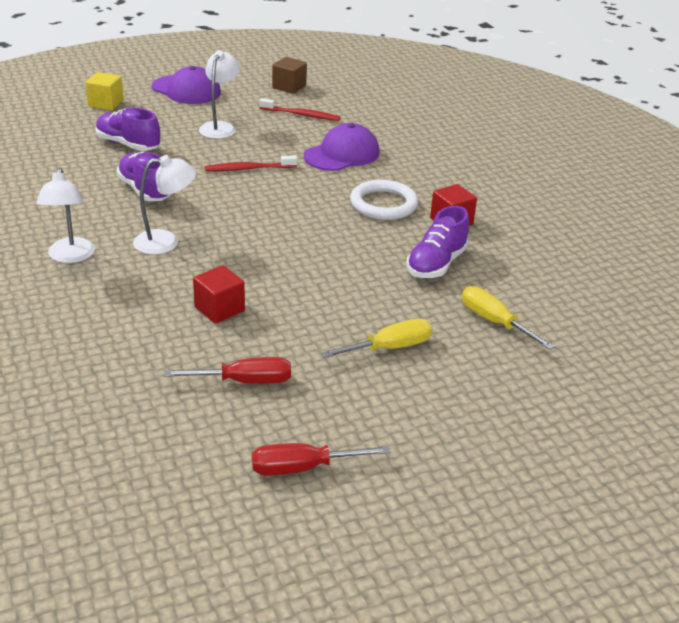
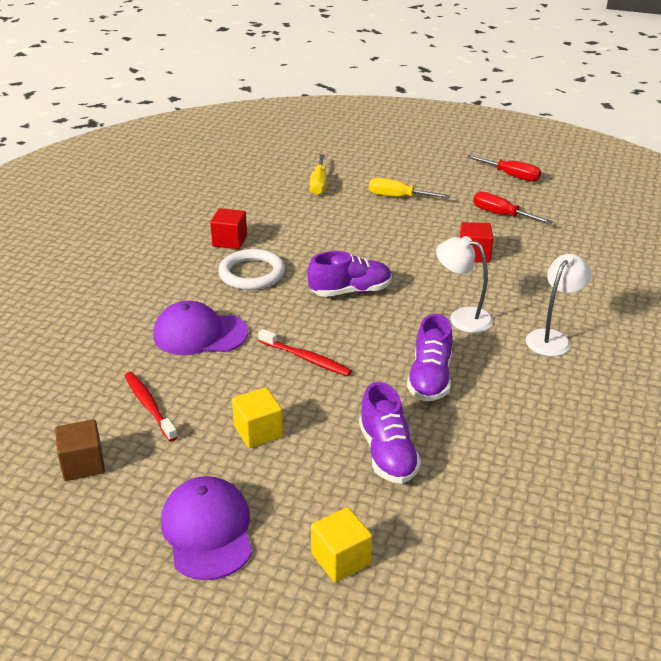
camera: 135 degrees left, 0 degrees up
(220, 127) = (258, 431): white lamp -> yellow cube
(436, 264) = (293, 222): purple shoe -> purple shoe (350, 291)

